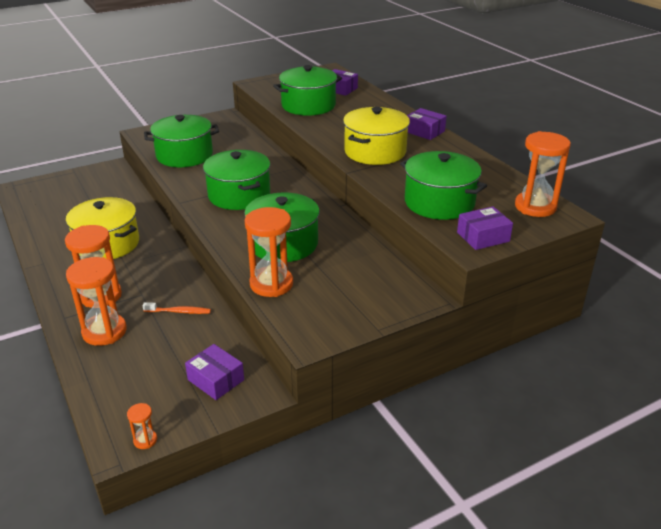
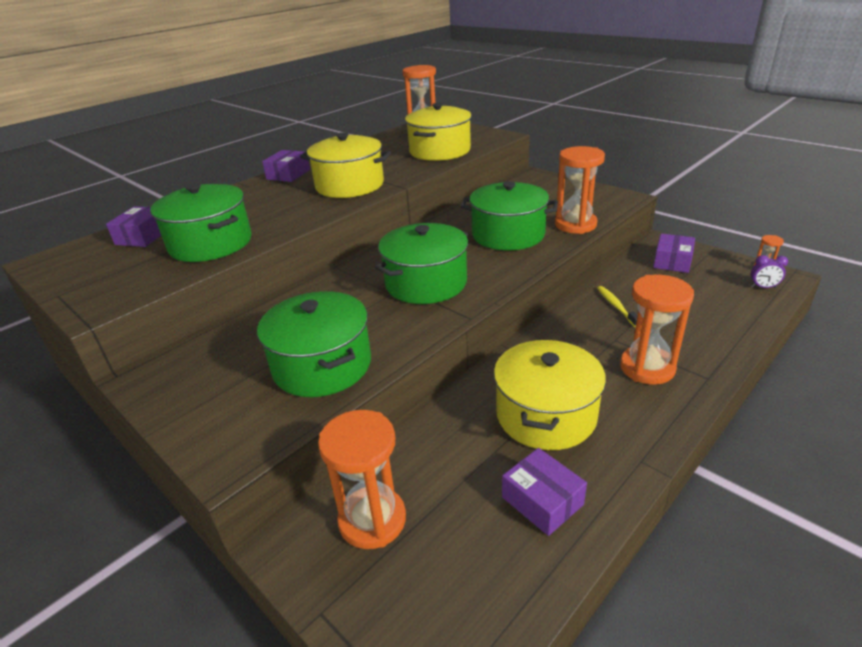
camera: 105 degrees left, 0 degrees up
(104, 332) = (692, 338): orange hourglass -> orange hourglass (372, 520)
(120, 418) = (763, 287): none -> purple clock
(179, 312) = (616, 306): orange toothbrush -> yellow toothbrush
(439, 202) = (440, 151): green pot -> yellow pot
(483, 237) = (481, 135): purple box -> purple box (542, 501)

